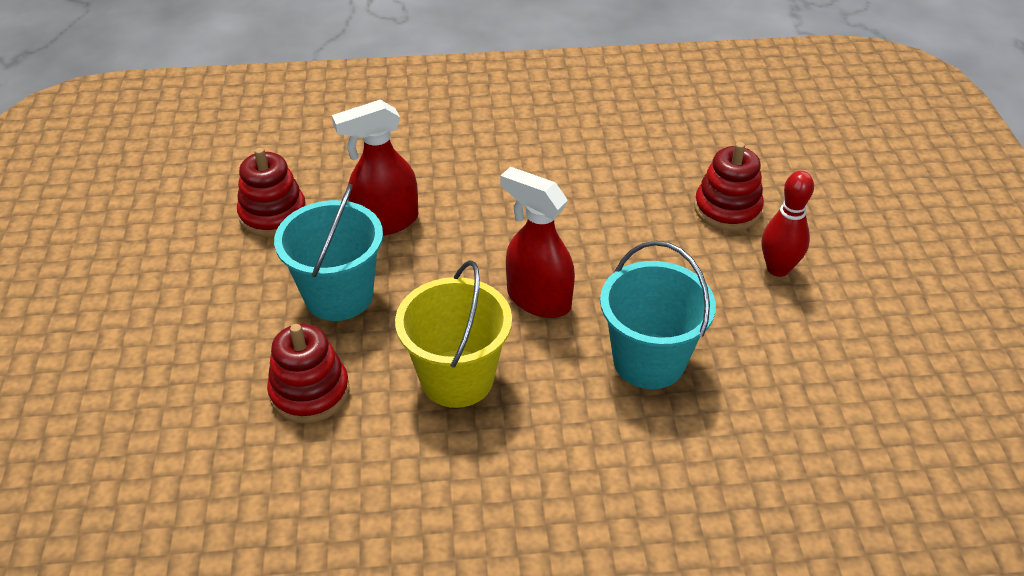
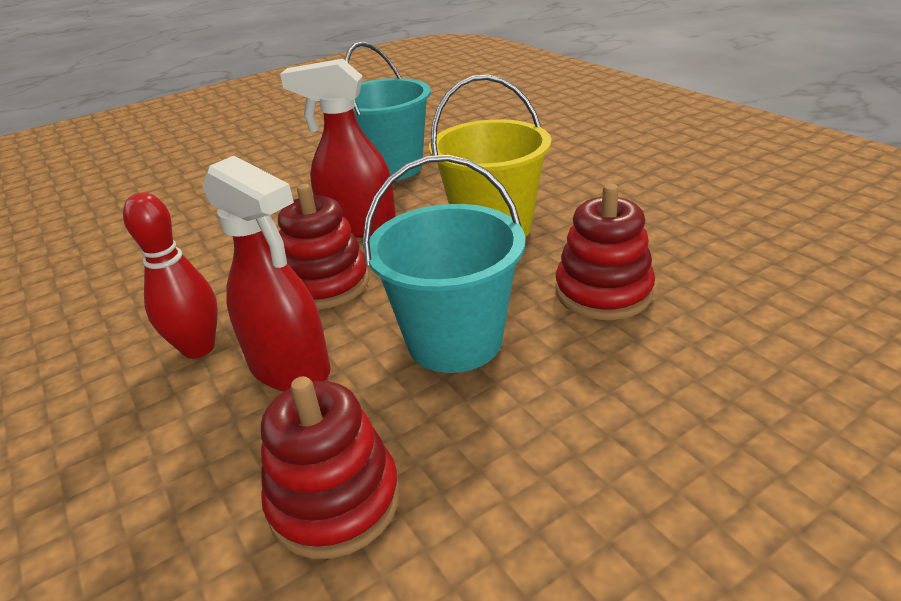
camera: 115 degrees left, 10 degrees down
(538, 299) = (358, 227): red spray bottle -> red spray bottle turned 90 degrees clockwise
(727, 209) = (175, 187): red stacking toy -> red stacking toy (326, 284)
(778, 269) = (249, 155): red bowling pin -> red bowling pin (198, 348)

